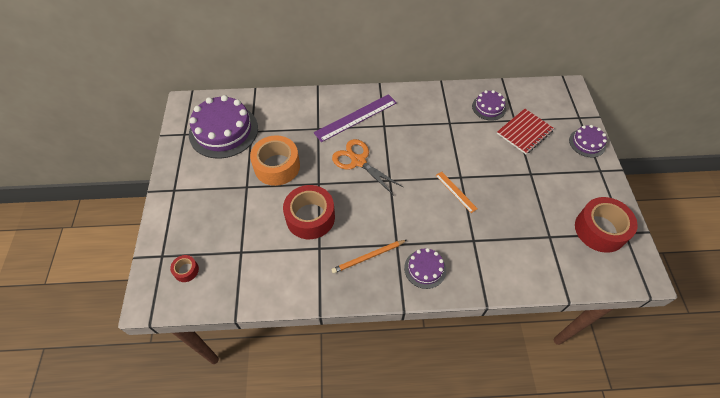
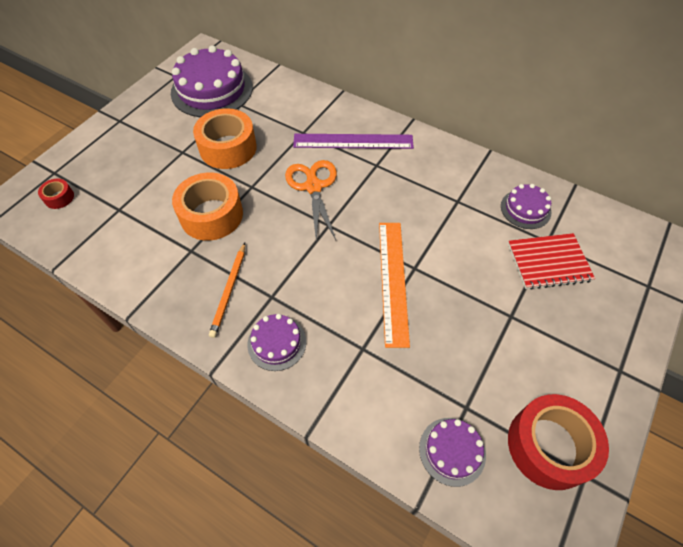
camera: 35 degrees right, 0 degrees up
(310, 217) = (211, 215): red tape -> orange tape
(368, 257) = (229, 291): orange pencil -> orange pencil turned 90 degrees counterclockwise
(456, 191) = (393, 280): orange ruler -> orange ruler, size x1.85
(587, 143) = (631, 324): purple cake -> purple cake (452, 451)

